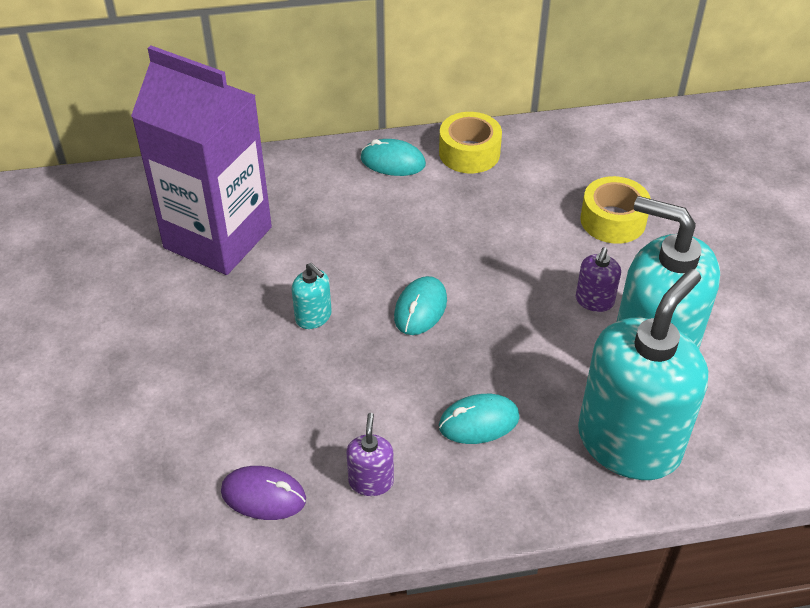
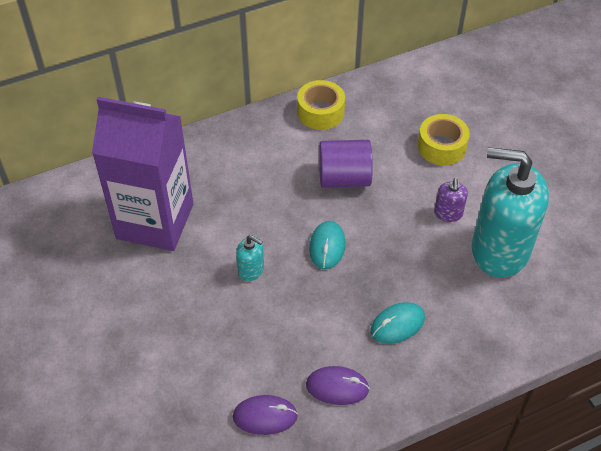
camera: 15 degrees left, 5 degrees up
(371, 481) = (337, 387): purple soap dispenser -> purple mouse
(392, 162) = (266, 131): turquoise mouse -> none
(471, 233) = (344, 178): none -> purple cylinder
(629, 442) = (504, 316): turquoise soap dispenser -> none

